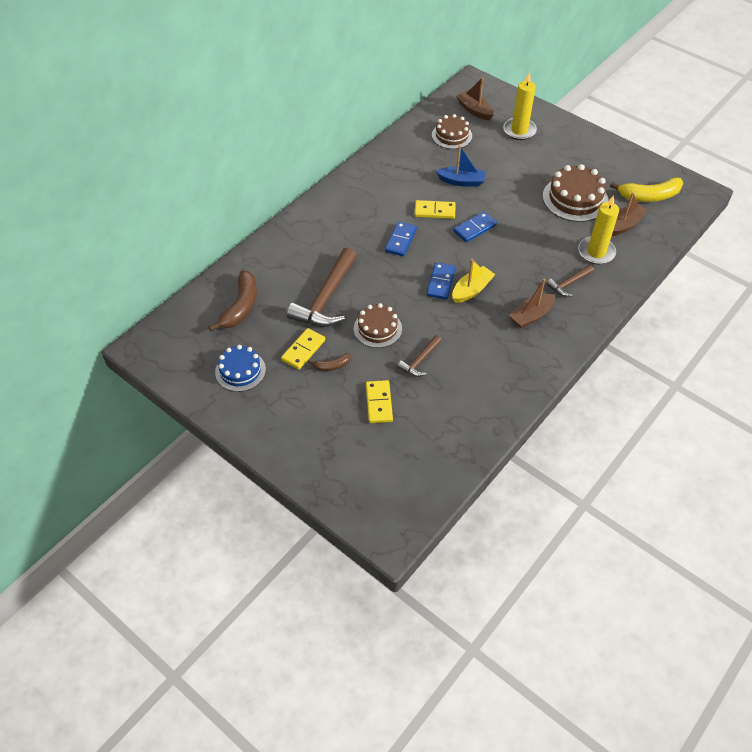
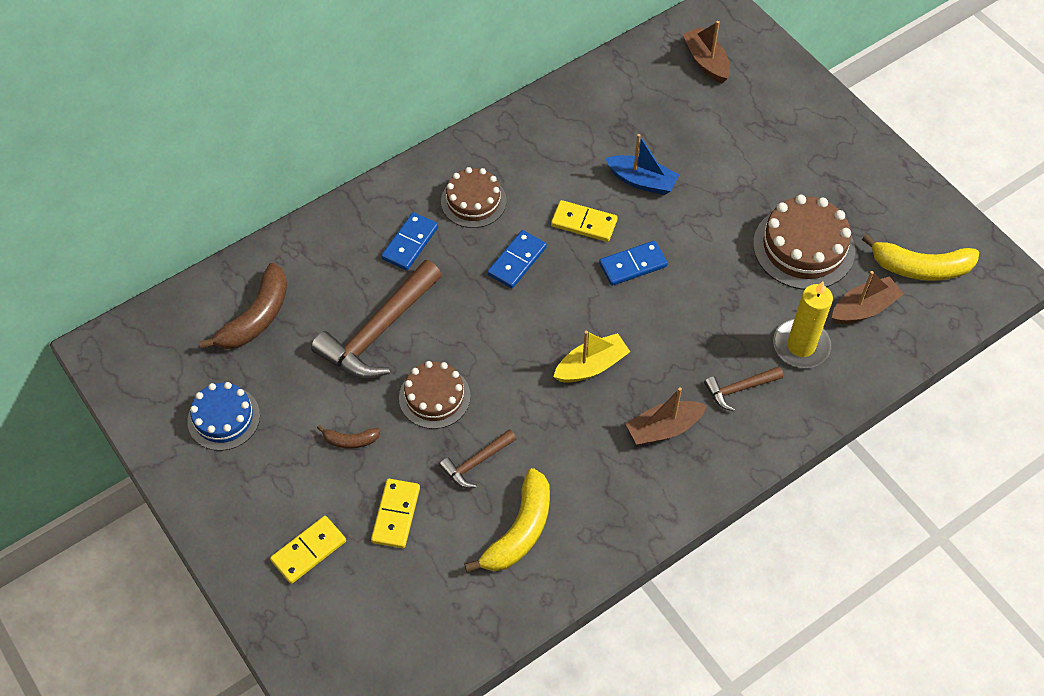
camera: 15 degrees right, 5 degrees up
(303, 350) = (319, 406): yellow domino -> yellow domino (308, 551)
(441, 282) = (551, 343): blue domino -> blue domino (410, 243)
(452, 135) = (655, 99): brown cake -> brown cake (473, 201)
(464, 394) = (520, 531): none -> yellow banana
(519, 130) = (762, 111): yellow candle -> none

